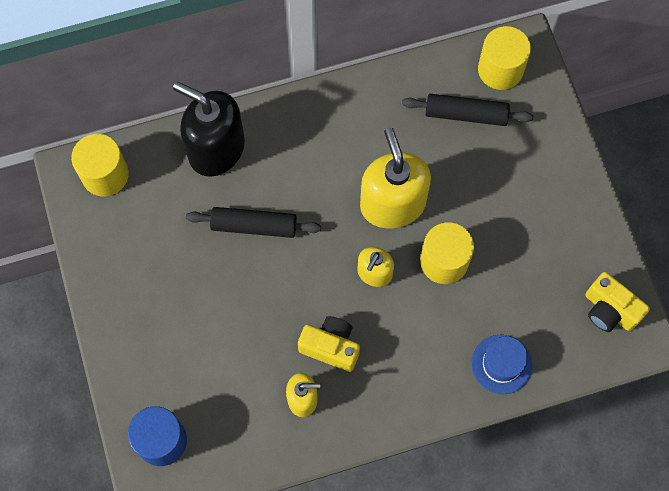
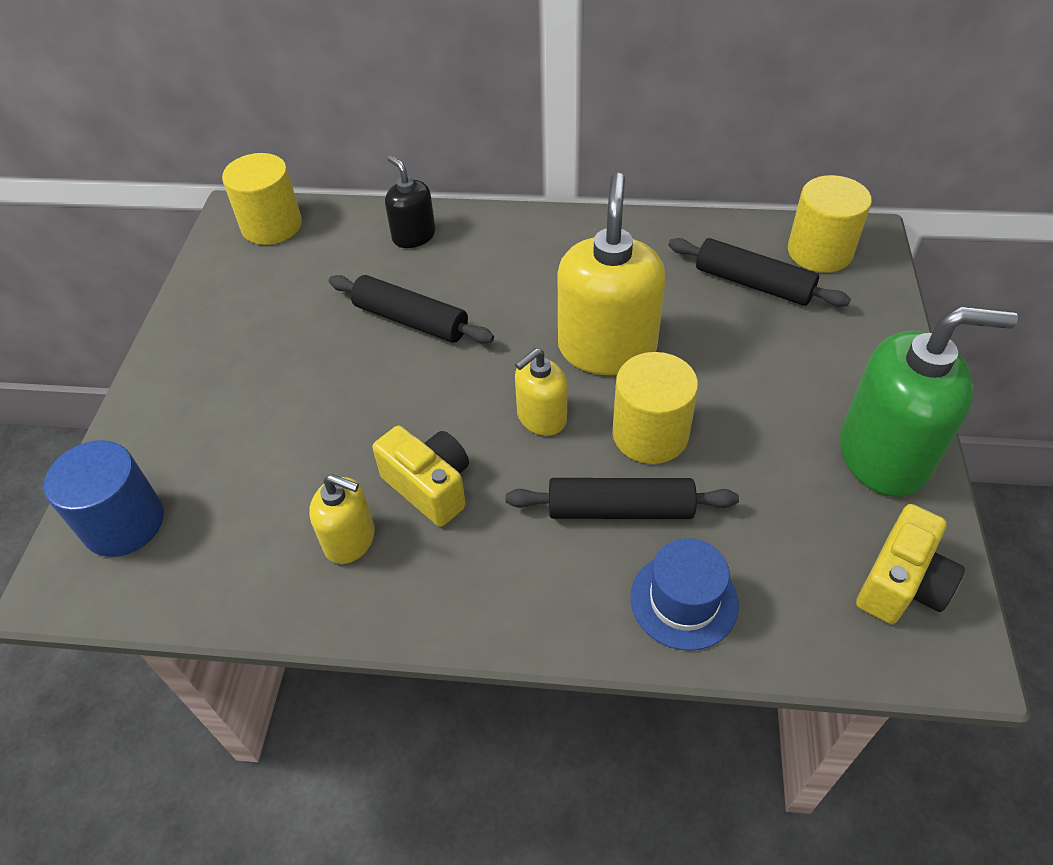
camera: 25 degrees right, 20 degrees down
(216, 149) = (413, 236): black soap dispenser -> black soap dispenser, size x0.53
(446, 320) = (620, 509): none -> black rolling pin
(581, 227) = (884, 455): none -> green soap dispenser
(609, 310) = (901, 584): yellow camera -> yellow camera turned 120 degrees counterclockwise

